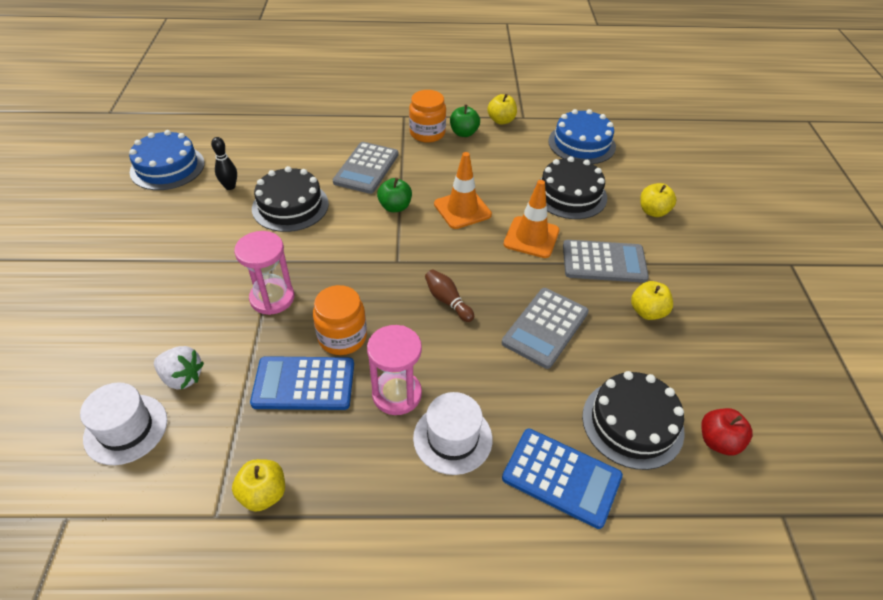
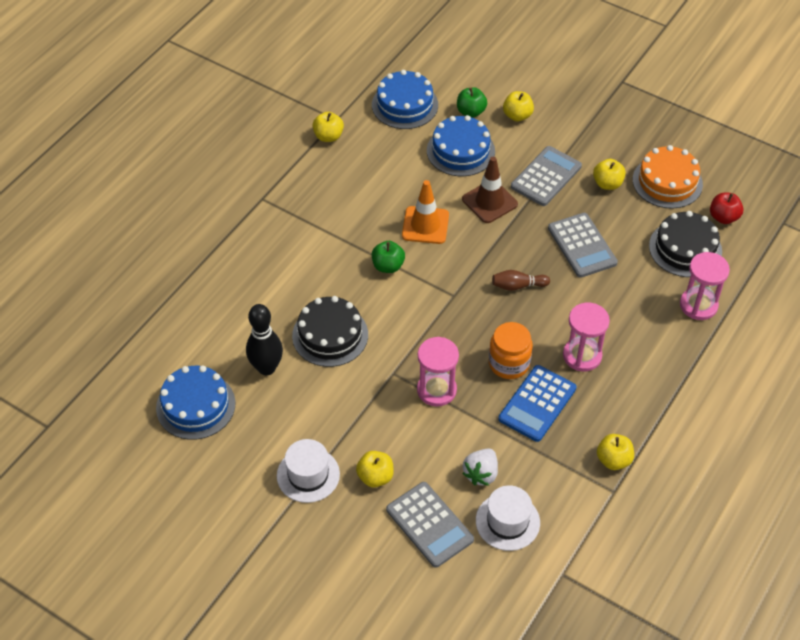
camera: 55 degrees left, 5 degrees up
(141, 300) = (375, 477): none -> yellow apple
(182, 377) = (481, 474): white strawberry -> white strawberry turned 150 degrees clockwise
(230, 186) = (266, 368): black bowling pin -> black bowling pin, size x1.65
(366, 168) = (320, 261): grey calculator -> grey calculator (429, 524)
(427, 133) = (304, 195): orange jar -> none
(452, 438) = (636, 343): white hat -> white hat (308, 475)
(464, 133) = (325, 171): green apple -> green apple (471, 112)
(531, 237) = (489, 202): orange traffic cone -> brown traffic cone
(561, 477) = (698, 305): blue calculator -> pink hourglass
(570, 195) = (460, 151): black cake -> blue cake
(708, 361) = (667, 182): none -> orange cake

